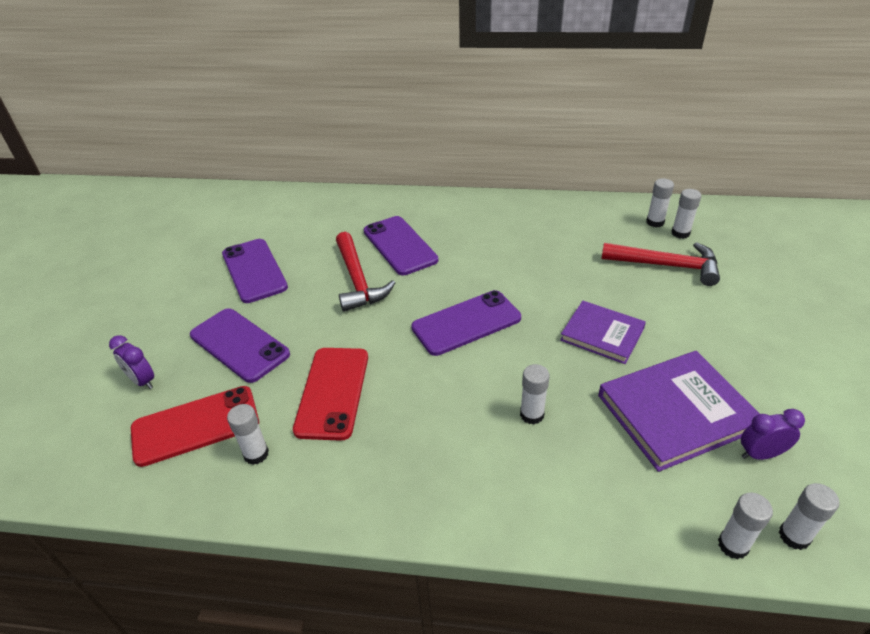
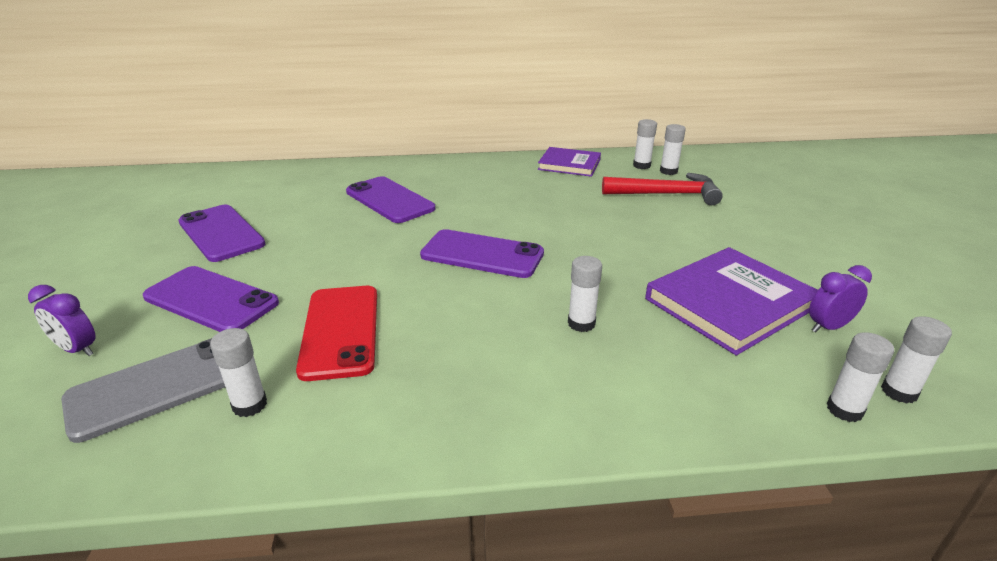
camera: 15 degrees left, 10 degrees down
(196, 426) = (159, 386): red phone -> grey phone
(357, 280) = (348, 231): red hammer -> none
(466, 323) = (482, 254): purple phone -> purple phone turned 60 degrees clockwise
(602, 334) = (628, 250): purple book -> purple book (569, 164)

